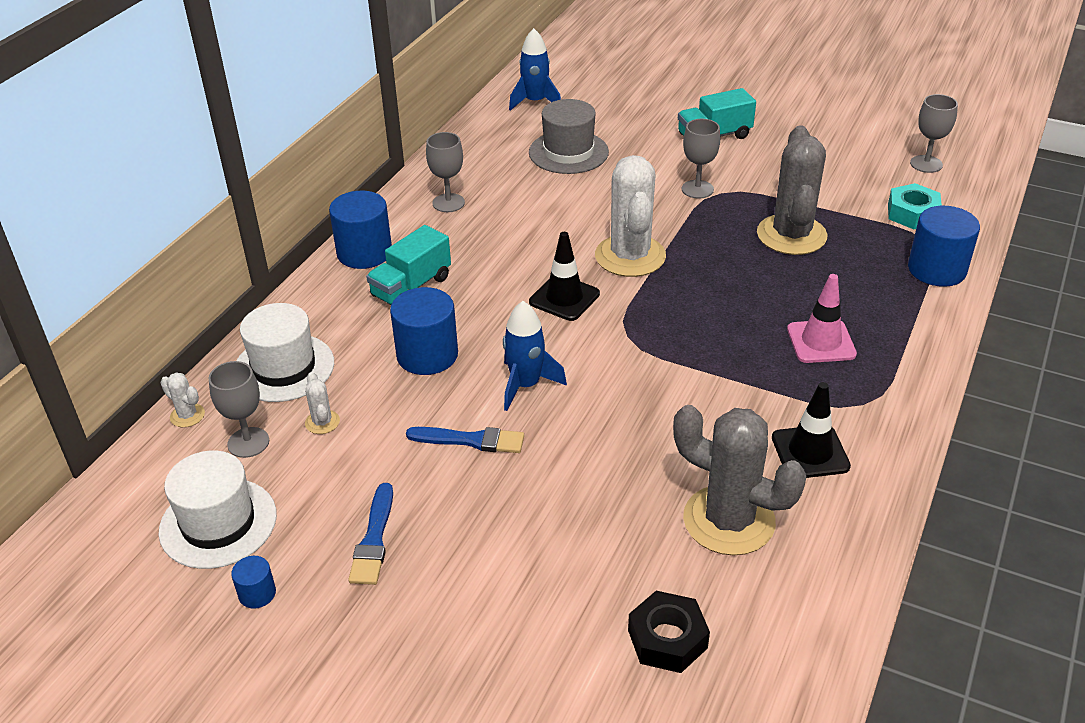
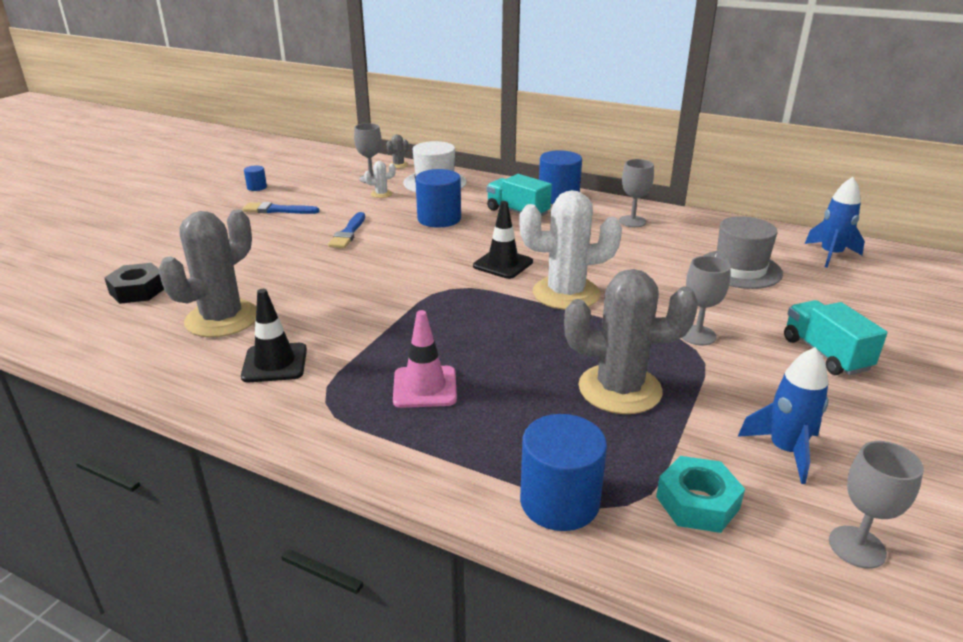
camera: 90 degrees right, 10 degrees down
(187, 415) = (398, 165): white cactus -> grey cactus
(218, 523) = (311, 177): white hat -> none
(526, 385) = (398, 249): blue rocket -> blue rocket (785, 450)

